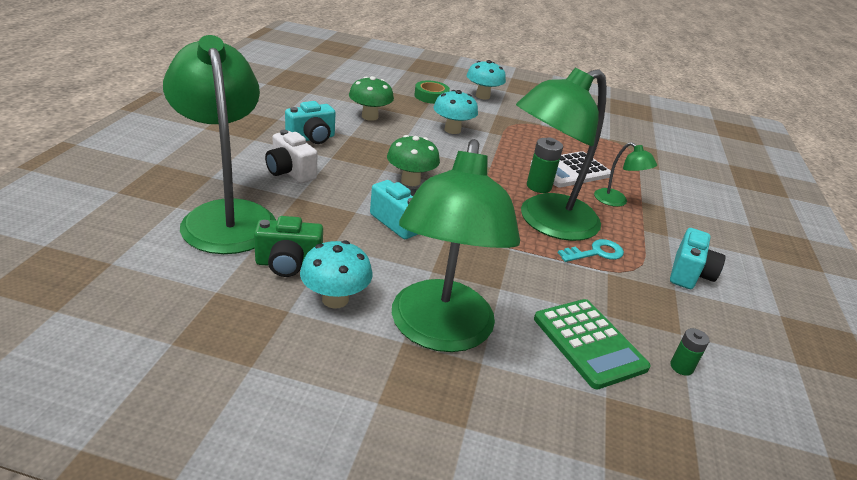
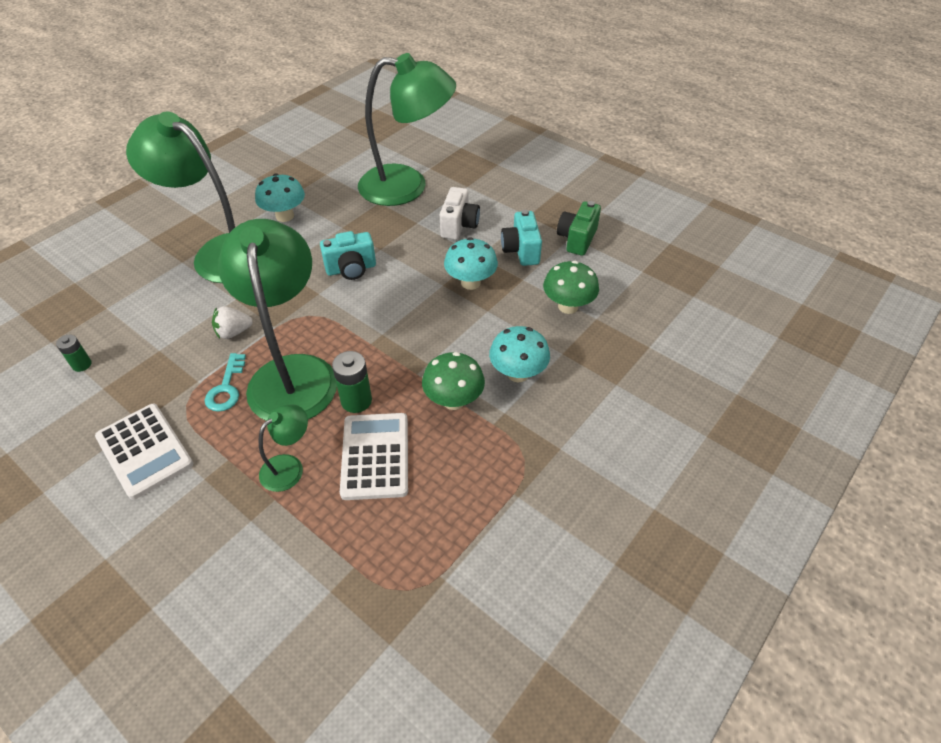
camera: 120 degrees right, 15 degrees up
(288, 264) = (333, 204): green camera -> green camera (577, 239)
(290, 172) = (459, 226): white camera -> white camera turned 120 degrees clockwise
(410, 181) = (413, 297): green mushroom -> green mushroom (453, 400)
(431, 96) = (629, 389): green tape -> none
(482, 96) = (629, 459): turquoise mushroom -> turquoise mushroom (470, 282)
(540, 271) = (234, 332): none -> white strawberry
(589, 343) = (147, 323): green calculator -> none
(616, 201) = (289, 467): green lamp -> green lamp turned 150 degrees clockwise
(689, 274) = (144, 451): turquoise camera -> white calculator

